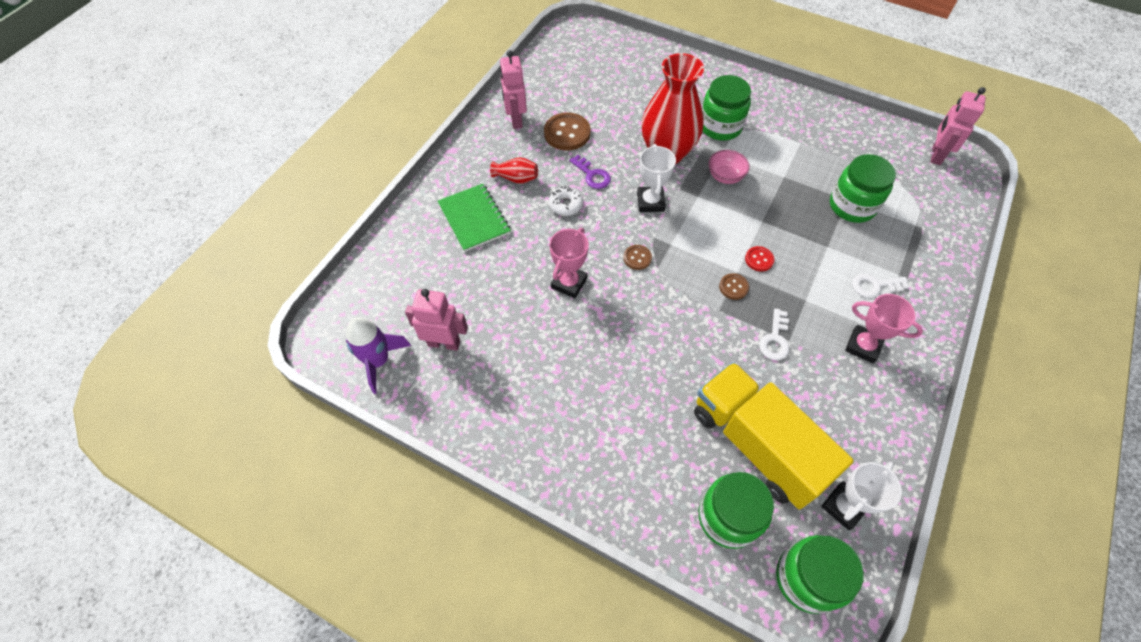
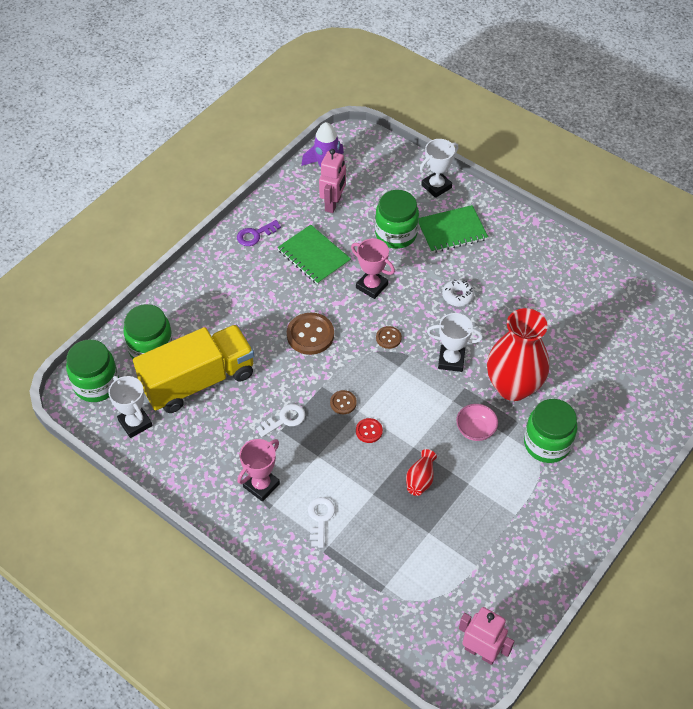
camera: 100 degrees right, 5 degrees down
(406, 239) = (436, 186): none -> white trophy
(515, 120) = (572, 271): pink robot -> none
(516, 178) = (494, 264): red vase -> red vase (420, 479)
(534, 350) = (314, 256): none -> green notebook
(567, 133) = (549, 309): brown button -> brown button (310, 335)
(592, 175) = (491, 321): purple key -> purple key (255, 235)
(775, 339) = (284, 420): white key -> white key turned 120 degrees clockwise
(852, 206) = (420, 534): green jar -> green jar (396, 234)

